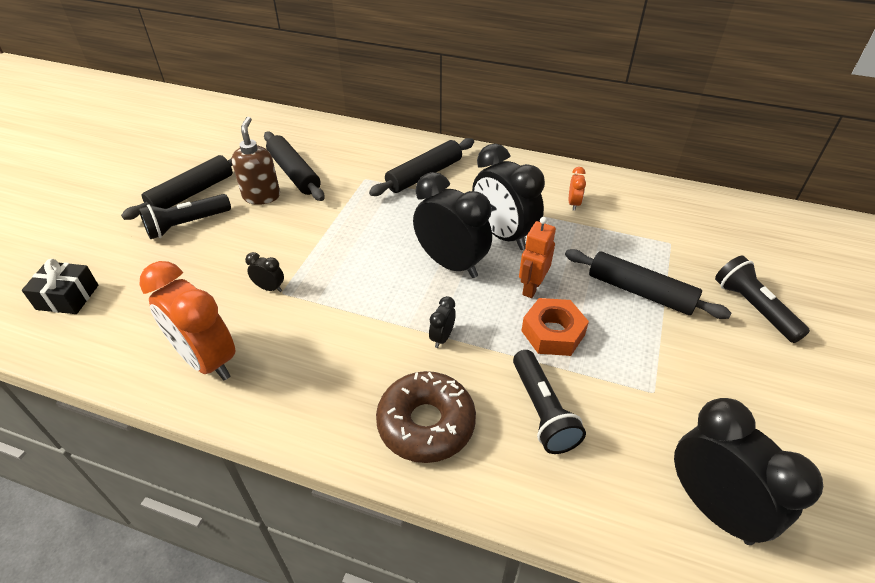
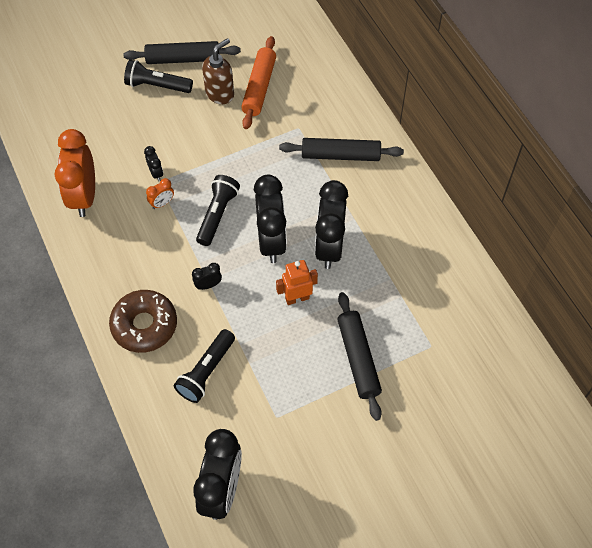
camera: 45 degrees right, 15 degrees up
(68, 297) = (56, 96): black gift -> none
(294, 173) = (259, 87): black rolling pin -> orange rolling pin
(553, 333) = (270, 336): orange nut -> none
(573, 204) = (410, 262): orange clock -> orange clock (162, 203)
(753, 308) = (412, 431): black flashlight -> black flashlight (217, 215)

